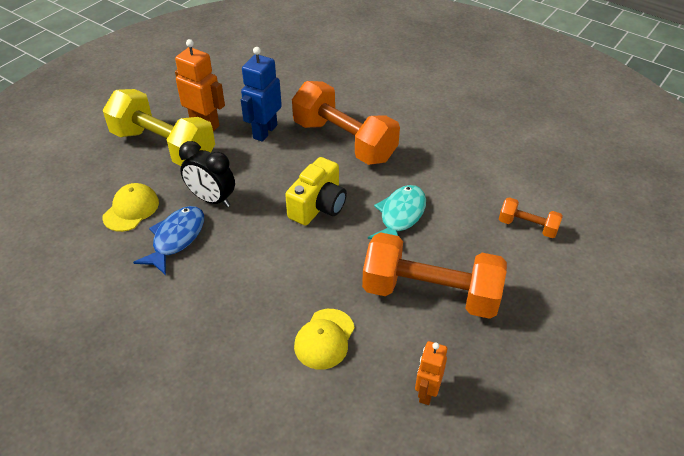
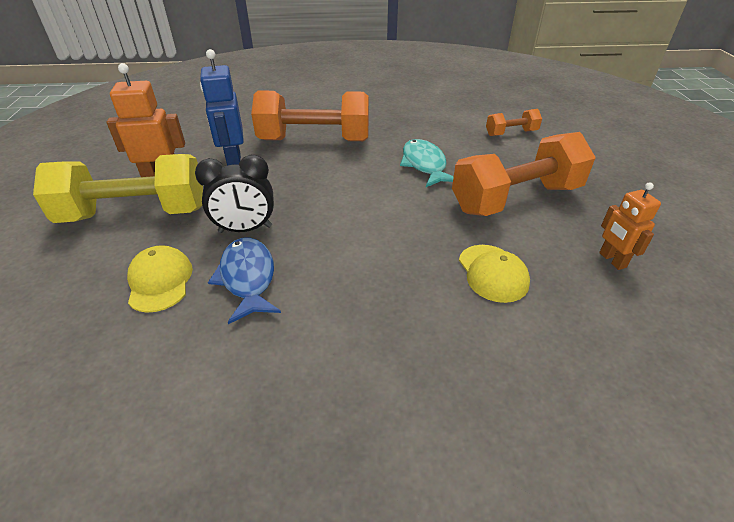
camera: 40 degrees left, 5 degrees down
(318, 206) = (352, 188): yellow camera -> none

